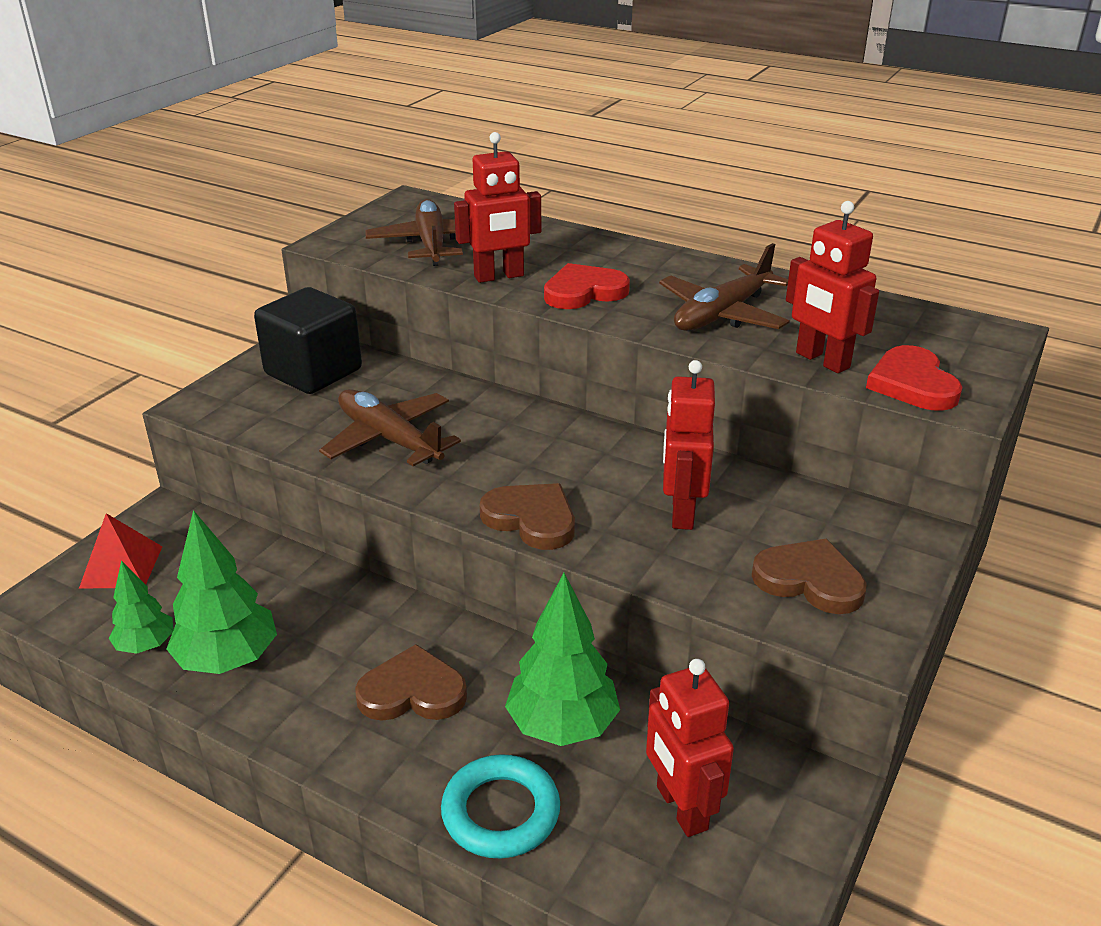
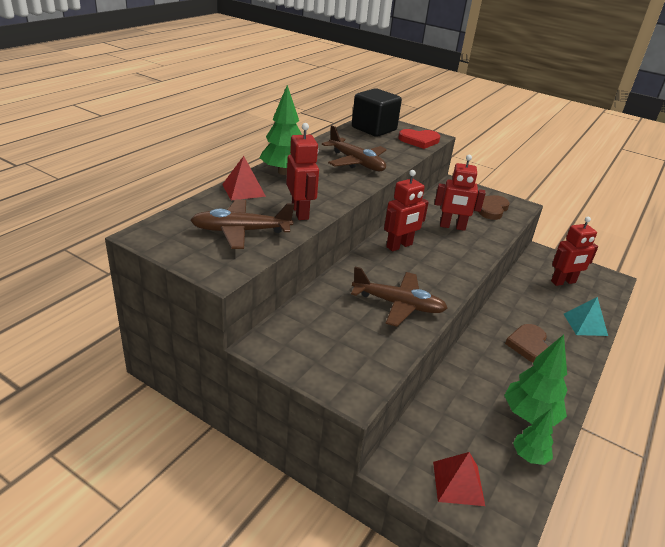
camera: 90 degrees left, 0 degrees up
(313, 372) = (312, 336): black cube -> black cube (374, 129)
(389, 439) = (398, 305): brown plane -> brown plane turned 120 degrees counterclockwise
(501, 812) = (585, 324): turquoise ring -> turquoise pyramid
(531, 519) = (466, 264): brown heart -> none
(554, 236) = (243, 190): none -> red pyramid
(562, 726) = (534, 304): green tree -> green tree (283, 172)
(584, 292) = (326, 190): red heart -> none
(822, 360) = (401, 151): red robot -> red robot (399, 246)

